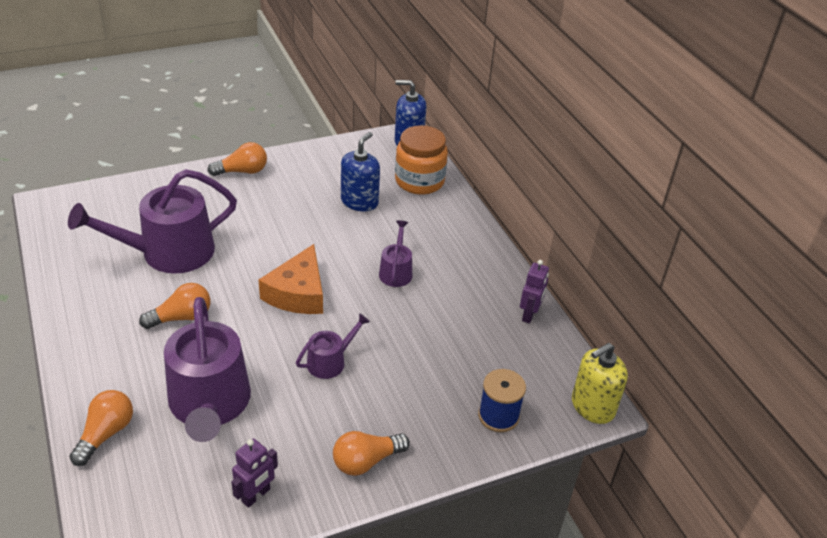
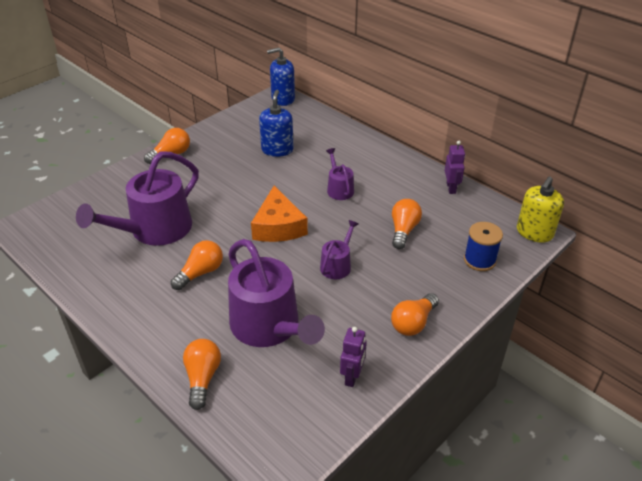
camera: 20 degrees left, 0 degrees up
(419, 181) = (310, 123): orange jar -> none
(434, 347) = (403, 230): none -> orange light bulb

